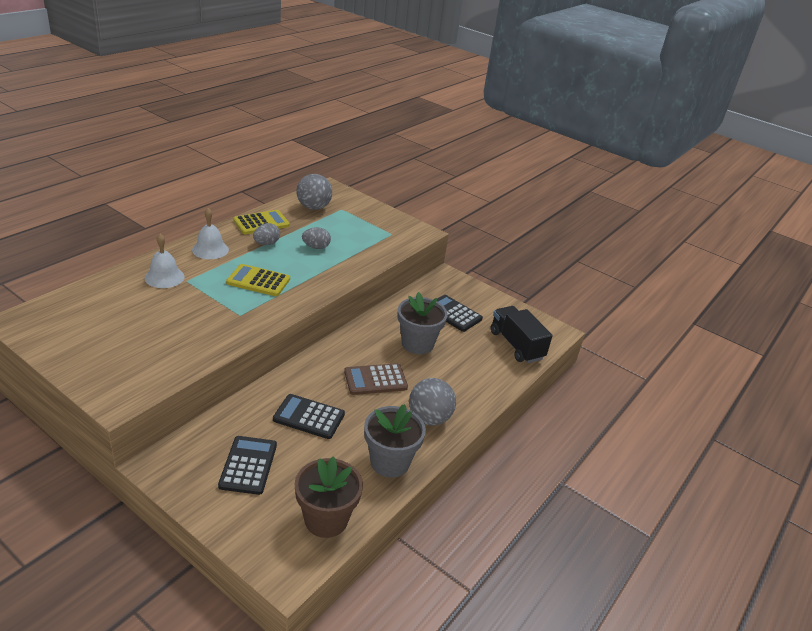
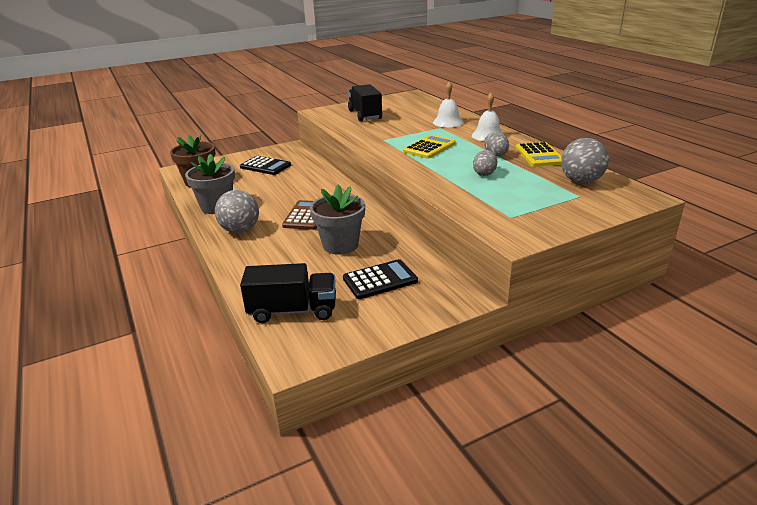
camera: 120 degrees right, 5 degrees down
(136, 348) = (365, 115): none -> black truck
(309, 417) = (289, 186): black calculator -> none

